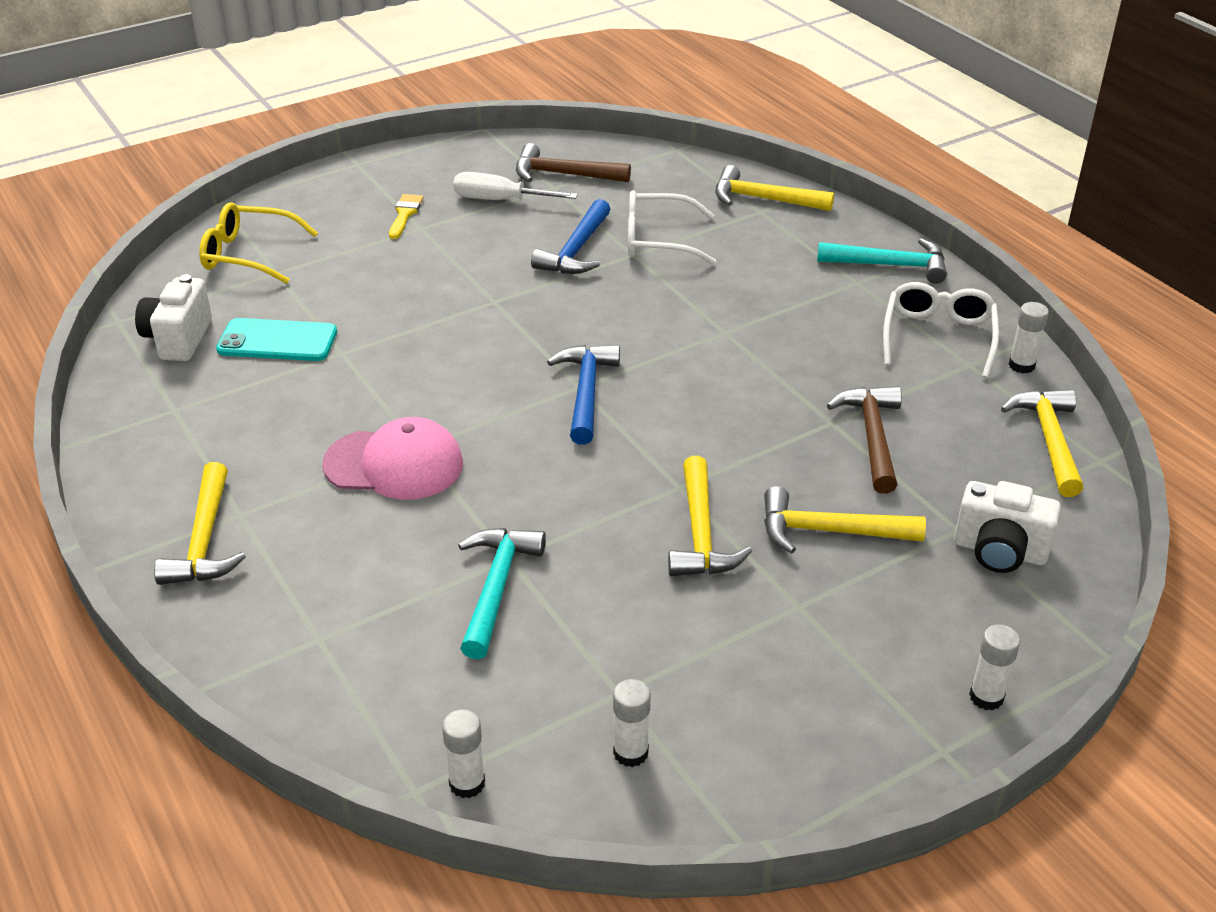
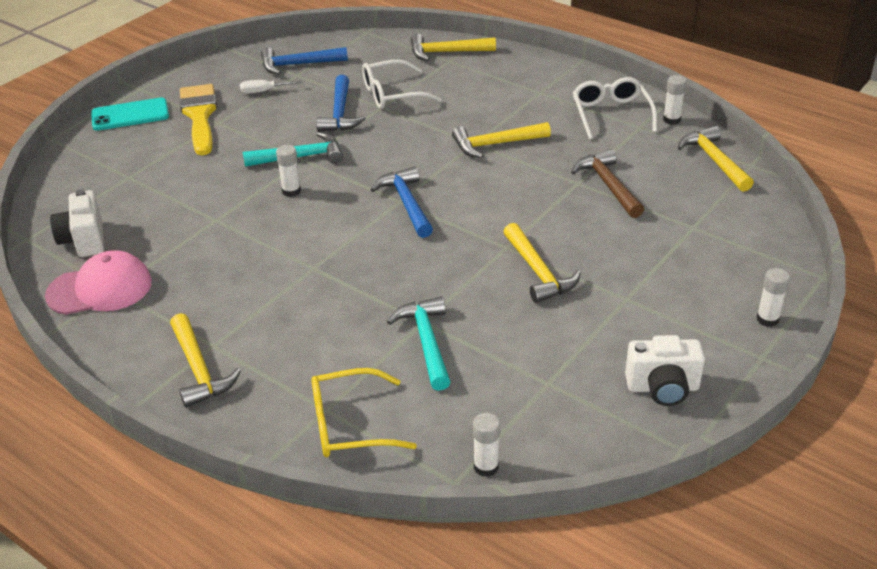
camera: 20 degrees left, 0 degrees up
(247, 254) = (97, 169): yellow glasses -> yellow glasses (348, 425)
(277, 341) = (162, 223): turquoise phone -> turquoise phone (130, 115)
(394, 464) = (304, 283): pink cap -> pink cap (100, 289)
(405, 214) = (200, 116): yellow brush -> yellow brush, size x2.05
(500, 200) = (263, 91): white screwdriver -> white screwdriver, size x0.66
(563, 174) = (298, 65): brown hammer -> blue hammer
(630, 753) = (578, 416): white glue stick -> white glue stick (291, 191)
(828, 531) = (616, 249): yellow hammer -> yellow hammer (495, 144)
(890, 265) = (554, 77): turquoise hammer -> turquoise hammer (300, 157)
(999, 551) = (724, 233): white camera -> white camera (662, 388)

